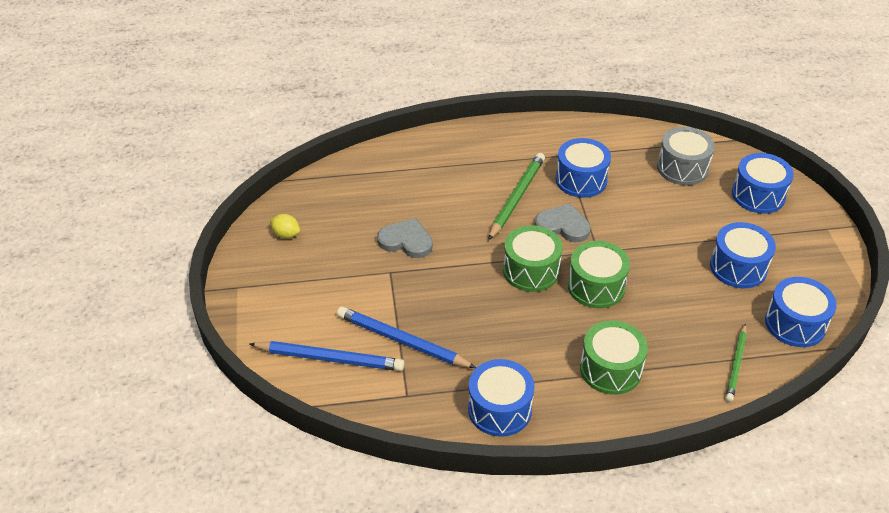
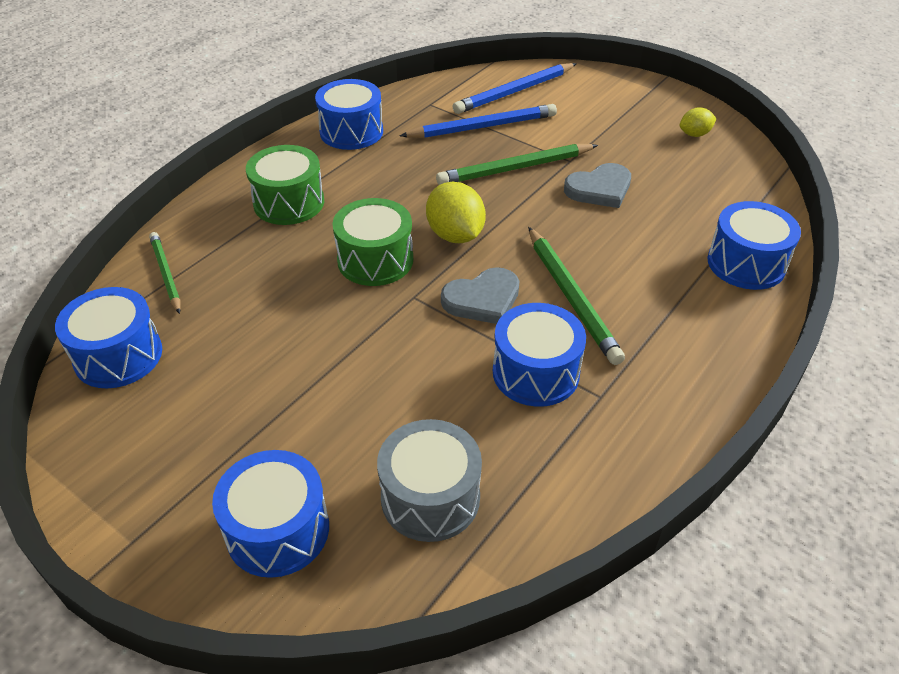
camera: 135 degrees right, 0 degrees up
(432, 290) = (515, 168): none -> green pencil
(531, 270) = (455, 235): green drum -> yellow lemon
(738, 267) = (232, 384): blue drum -> blue drum (746, 263)

